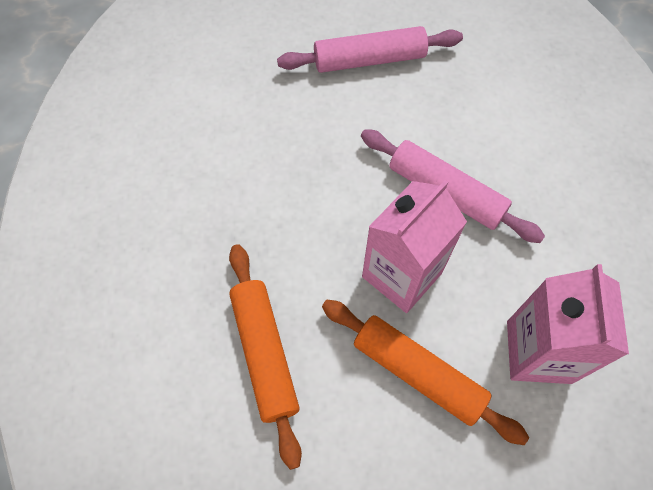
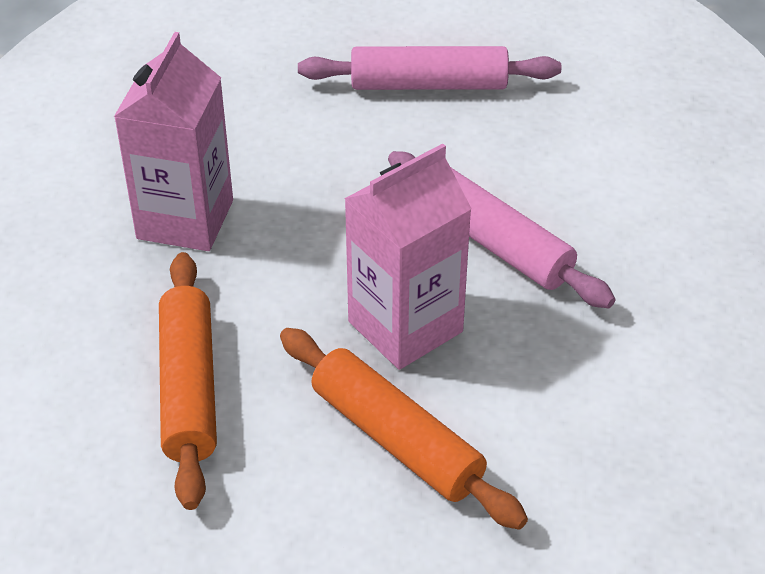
camera: 10 degrees right, 20 degrees down
(538, 352) = (577, 439): pink carton -> pink carton (185, 219)

